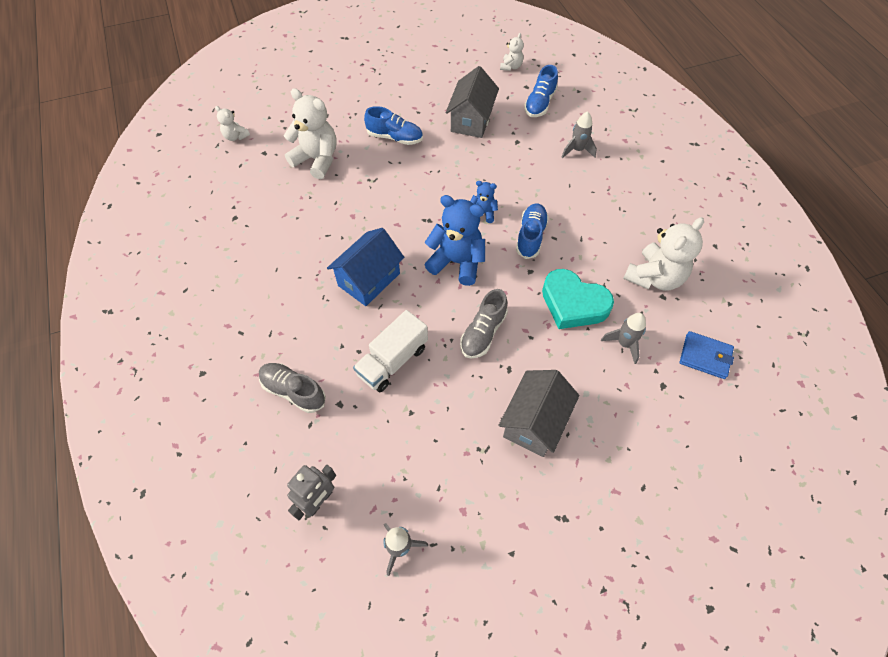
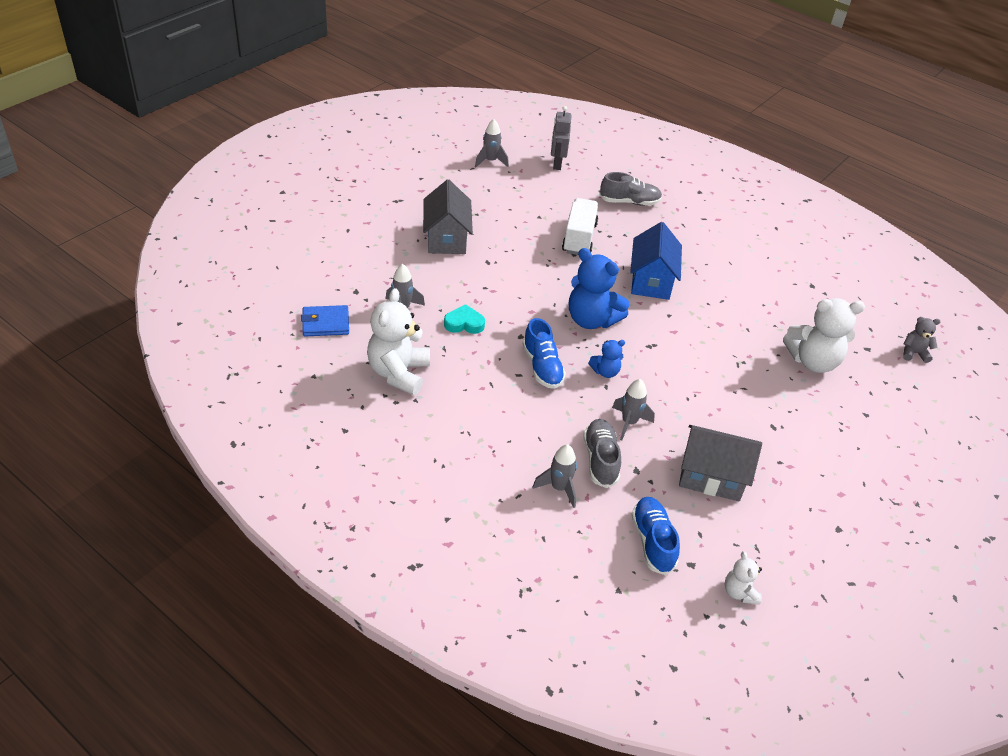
camera: 145 degrees right, 15 degrees down
(236, 136) = (913, 353): white teddy bear -> grey teddy bear
(395, 137) = (769, 417): blue shoe -> none
(457, 262) = (591, 320): blue teddy bear -> blue teddy bear turned 45 degrees clockwise
(471, 120) = (711, 476): grey house -> grey house turned 60 degrees counterclockwise
(483, 332) = (526, 277): grey shoe -> grey shoe (600, 460)
(497, 171) = (629, 423): none -> grey rocket
(573, 304) = (464, 323): turquoise heart -> turquoise heart, size x0.56

